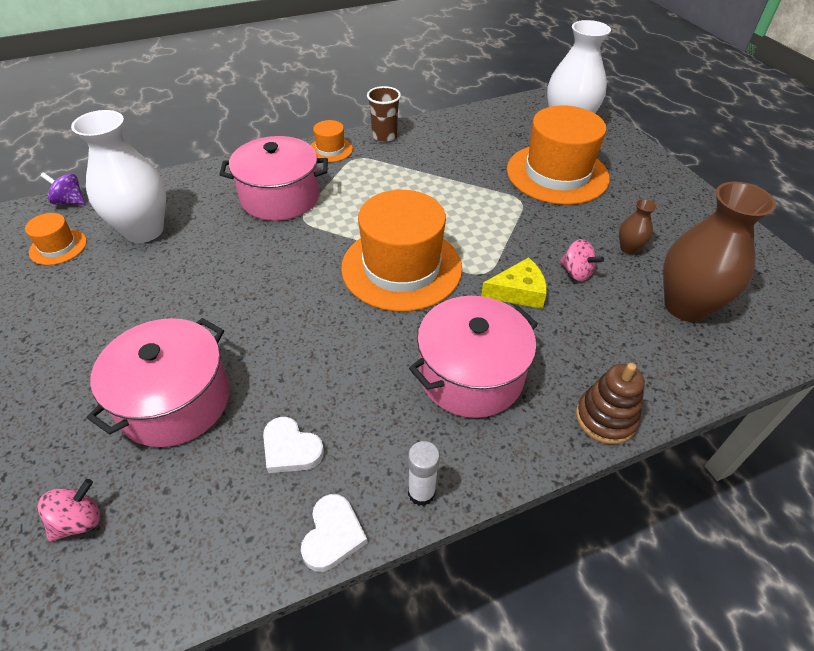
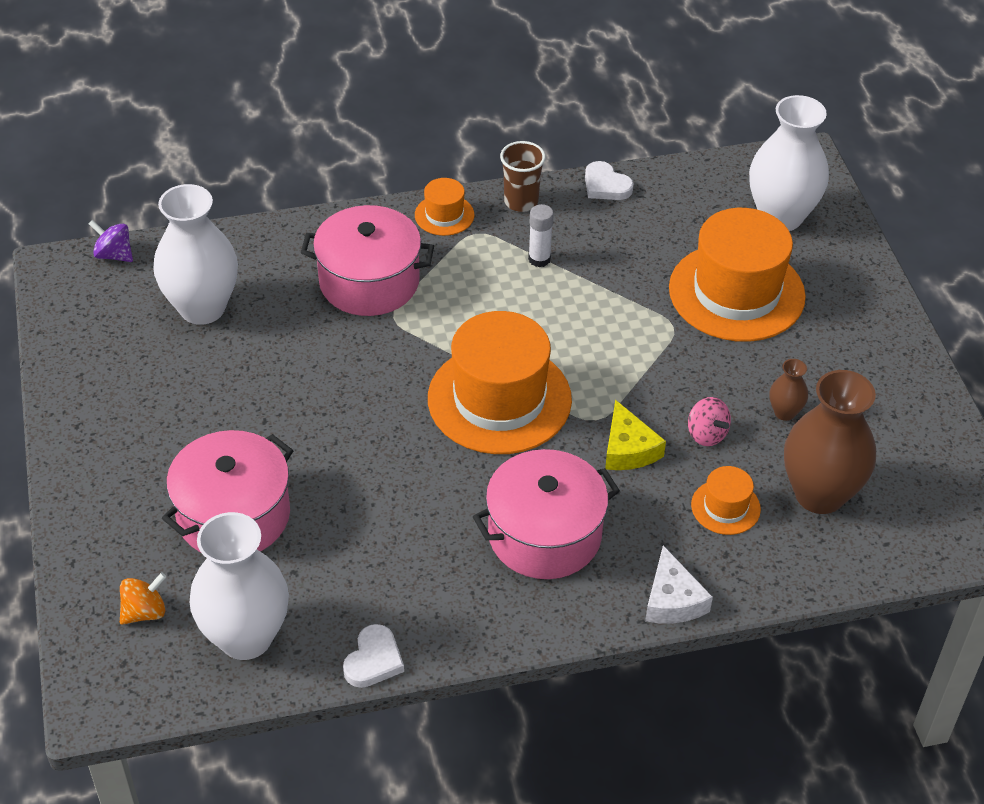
camera: 10 degrees right, 0 degrees up
(58, 247) = (104, 317): orange hat -> orange hat (725, 507)
(79, 521) = (145, 612): pink spinning top -> orange spinning top
(192, 532) = (245, 637): none -> white vase
(291, 449) = (344, 579): white heart -> white heart (606, 185)
(421, 493) = (464, 638): white glue stick -> white glue stick (539, 259)
(518, 292) = (628, 449): yellow cheese -> yellow cheese turned 75 degrees clockwise
(605, 418) = (672, 600): brown stacking toy -> white cheese

